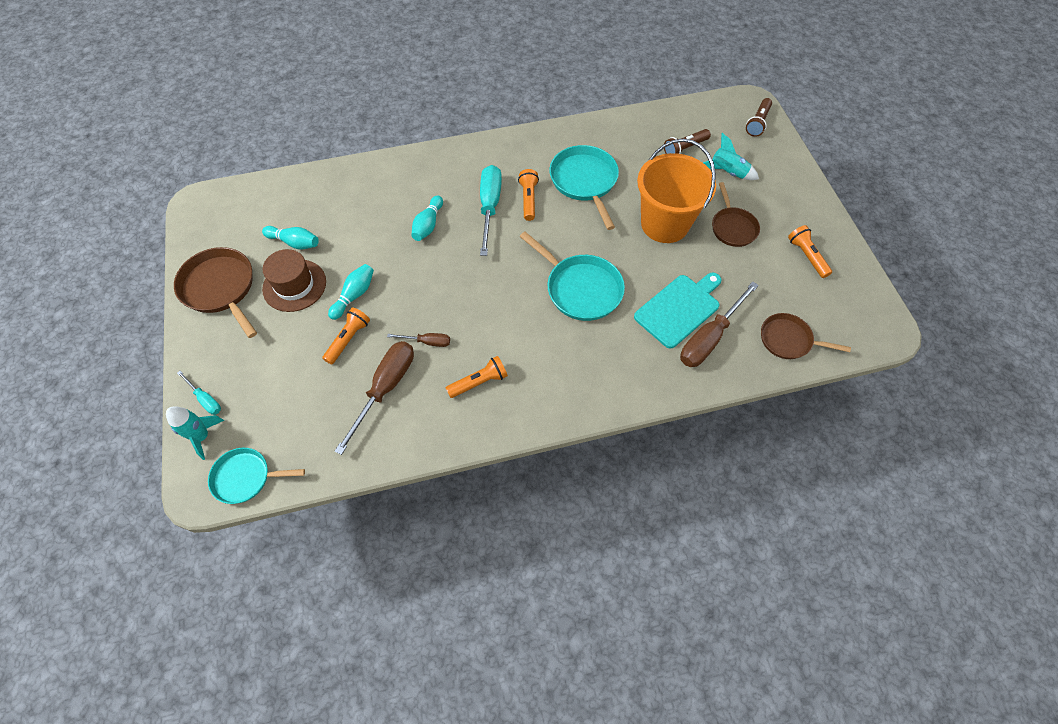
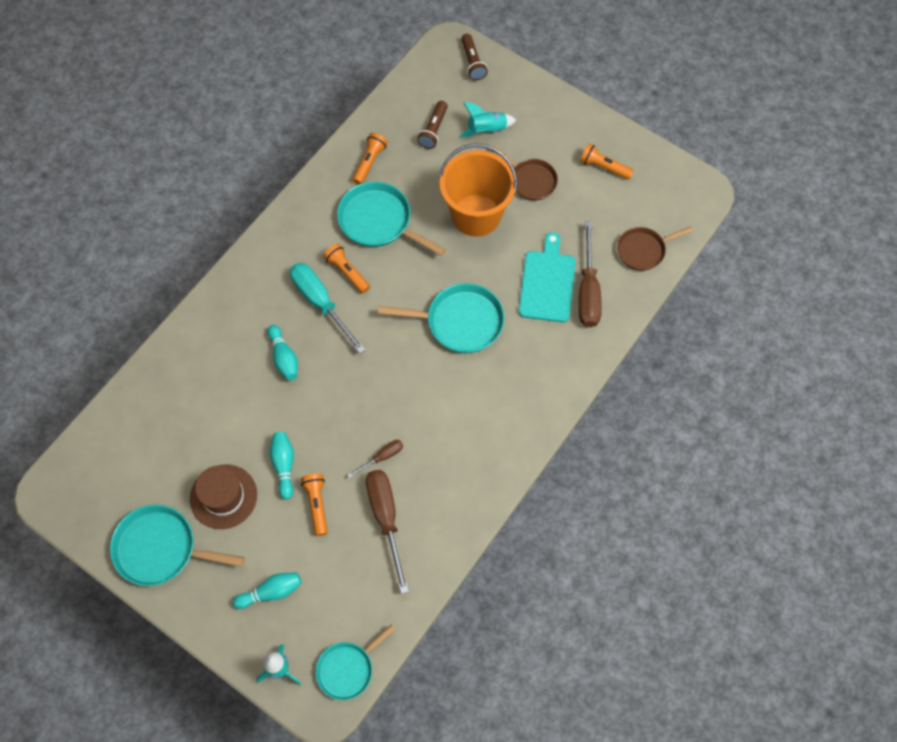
camera: 40 degrees left, 5 degrees up
(205, 399) = (251, 642): turquoise screwdriver -> none
(220, 288) = (161, 549): brown pan -> turquoise pan
(294, 243) = (183, 460): turquoise bowling pin -> turquoise bowling pin (271, 592)
(479, 382) = (452, 457): orange flashlight -> orange flashlight (369, 162)

